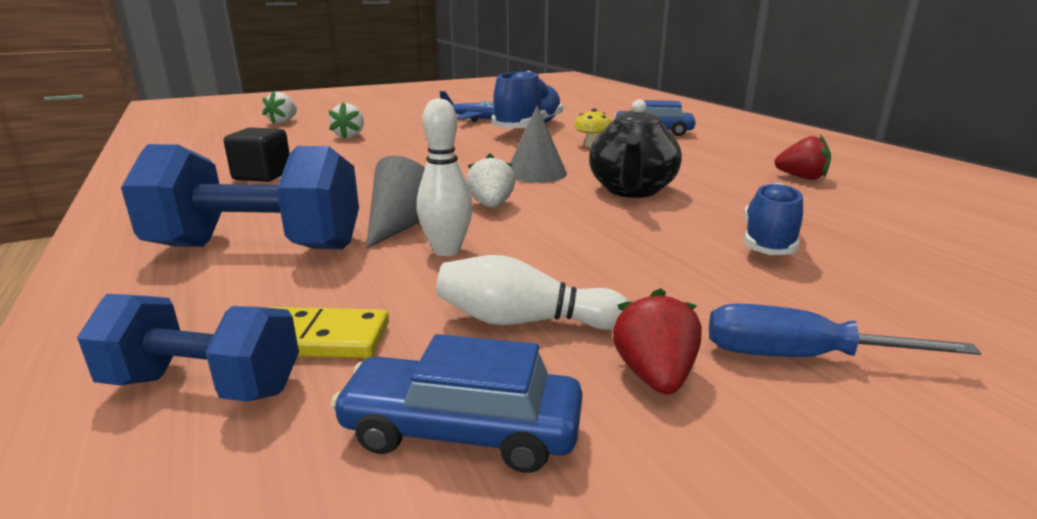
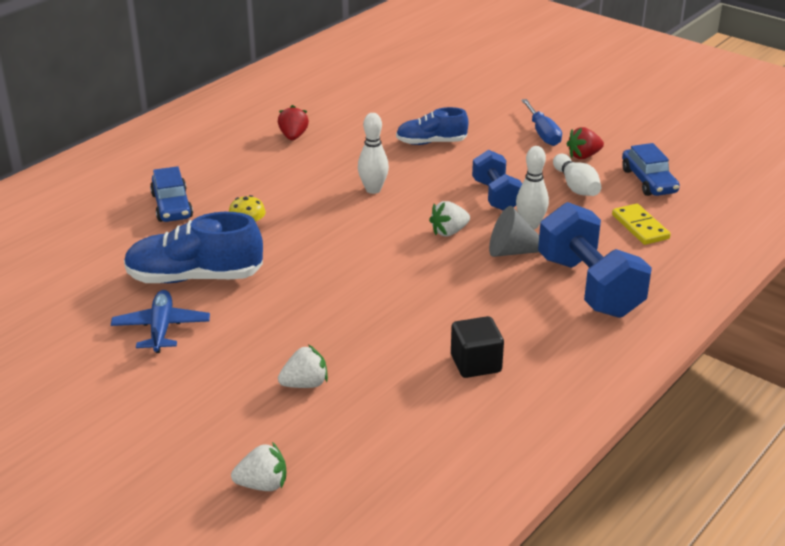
camera: 115 degrees left, 10 degrees up
(204, 385) = (688, 235): blue dumbbell -> blue dumbbell (496, 196)
(536, 173) = (360, 234): grey cone -> none
(632, 190) = (373, 189): black teapot -> white bowling pin

